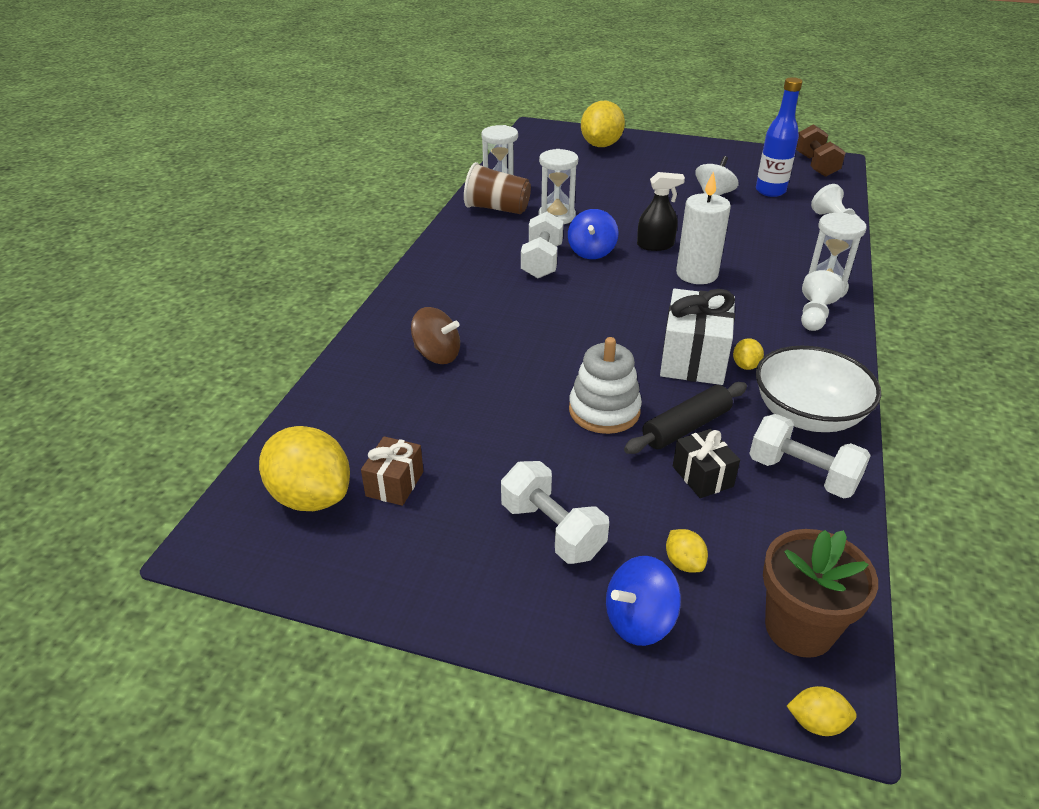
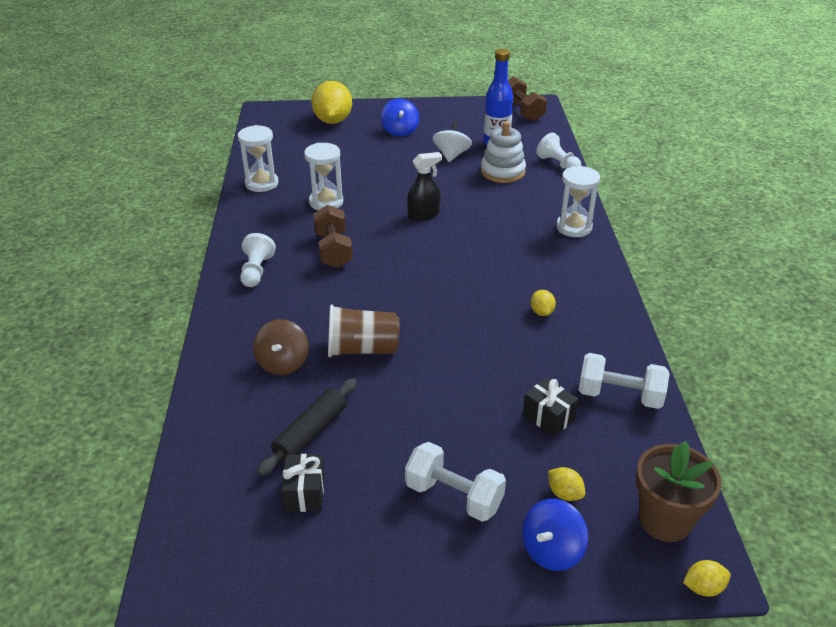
camera: 20 degrees left, 0 degrees up
(311, 496) = (236, 526): yellow lemon -> none
(395, 484) = (305, 493): brown gift -> black gift
(437, 355) = (283, 363): brown spinning top -> brown spinning top turned 90 degrees clockwise
(497, 209) = (268, 204): brown cup -> brown cup (362, 349)
(542, 261) = (333, 250): white dumbbell -> brown dumbbell
(591, 252) = (372, 232): blue spinning top -> blue spinning top (400, 131)
(604, 410) = (448, 380): white stacking toy -> white stacking toy (502, 172)
(686, 427) = (518, 378): black rolling pin -> black rolling pin (311, 433)
(693, 358) = (499, 315): white gift -> none
(697, 274) = (469, 236): white candle -> none
(807, 415) = (604, 344): white bowl -> none
(814, 315) = (575, 254): white pawn -> white pawn (256, 271)

